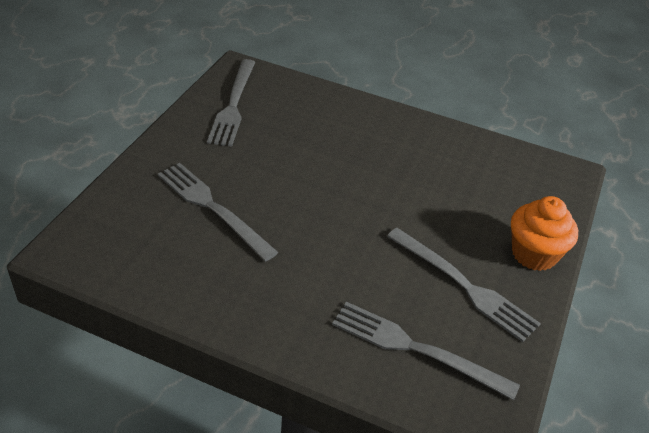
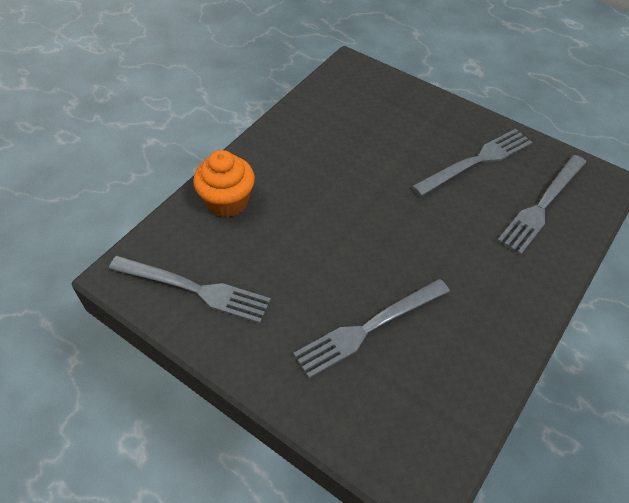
camera: 75 degrees left, 10 degrees up
(534, 254) = (443, 112): orange cupcake -> orange cupcake (227, 202)

